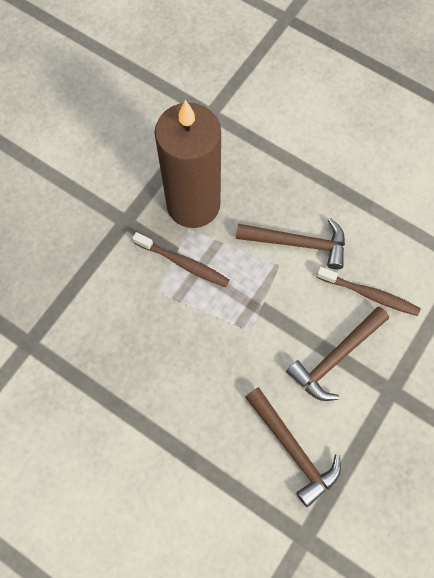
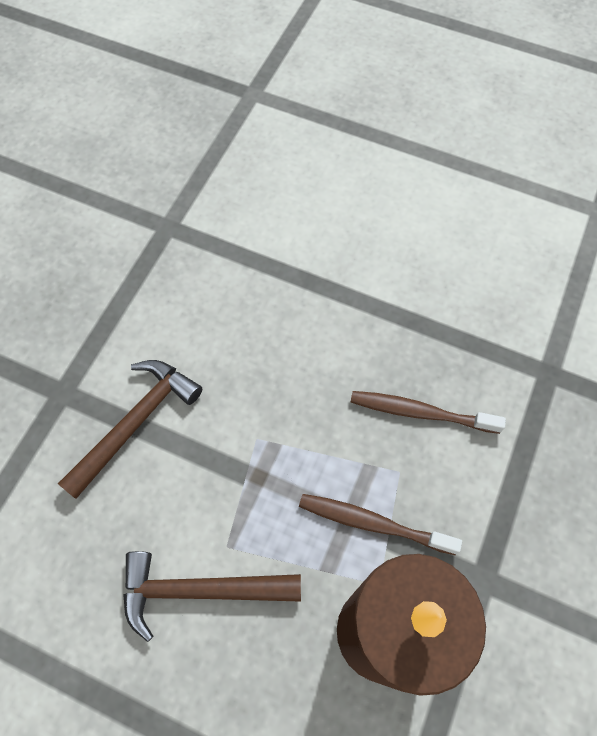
camera: 170 degrees right, 5 degrees down
(293, 449) = (186, 307): brown hammer -> none
(369, 294) = (86, 523): brown toothbrush -> brown toothbrush (420, 412)

